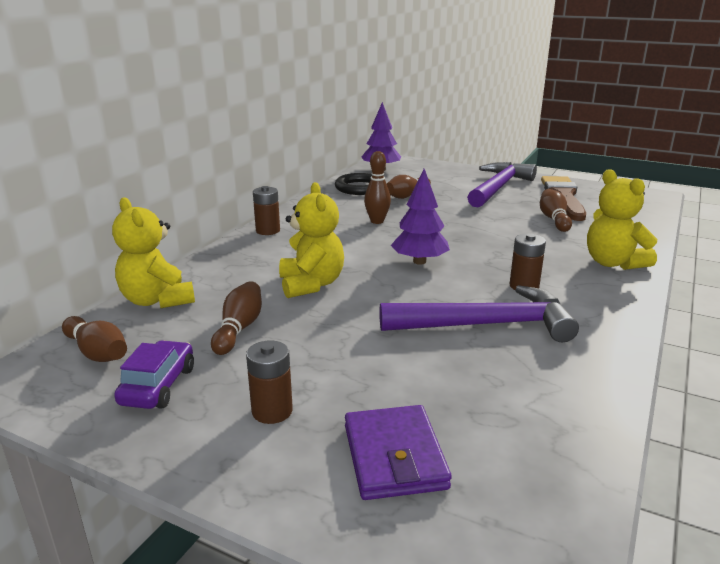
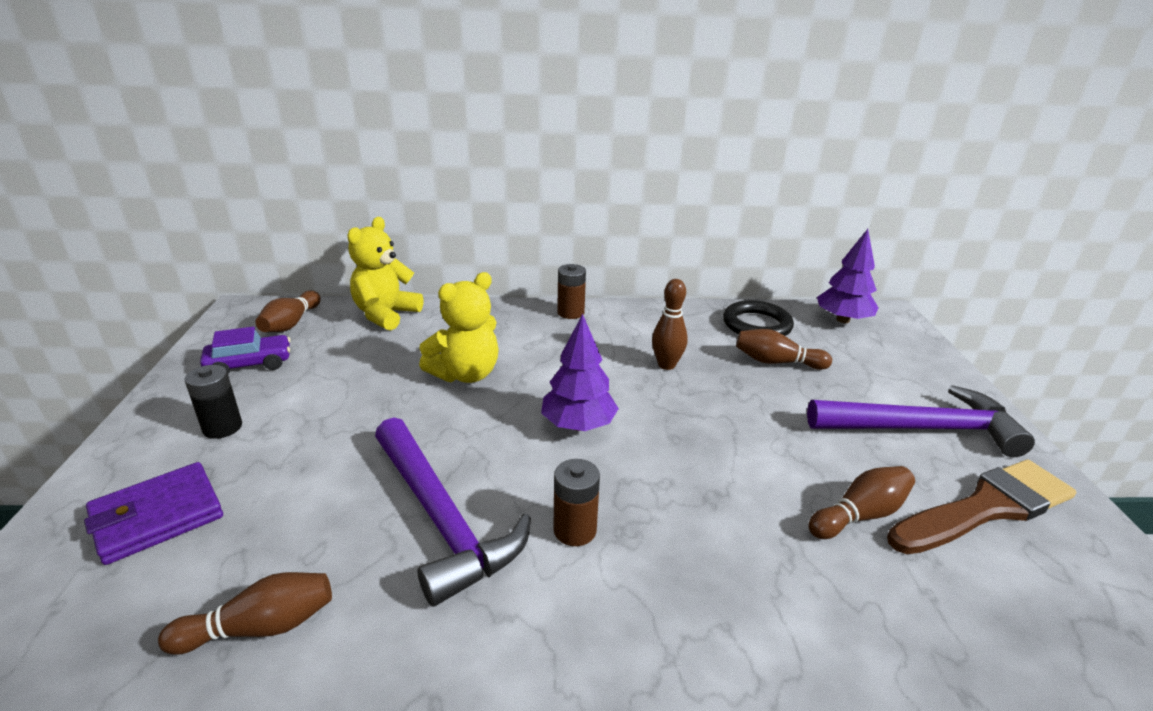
camera: 60 degrees right, 5 degrees up
(239, 328) = (355, 366): brown bowling pin -> brown bowling pin (260, 627)
(272, 411) = (222, 427): brown battery -> black battery
(613, 263) = (744, 620): yellow teddy bear -> none

